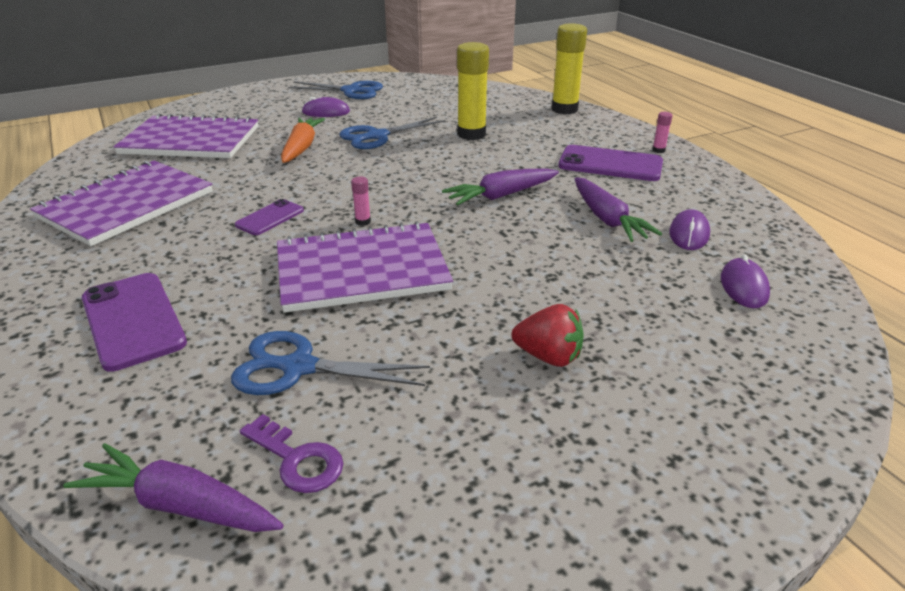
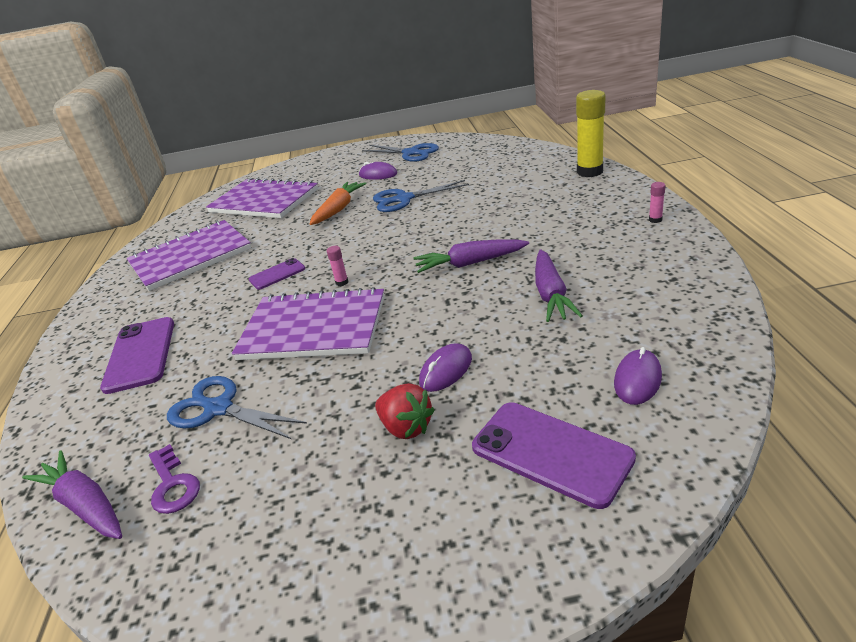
camera: 25 degrees right, 0 degrees up
(471, 134) = (484, 198): yellow glue stick -> none
(610, 164) = (594, 234): purple phone -> purple phone (551, 453)
(689, 234) = (621, 316): purple mouse -> purple mouse (446, 370)

